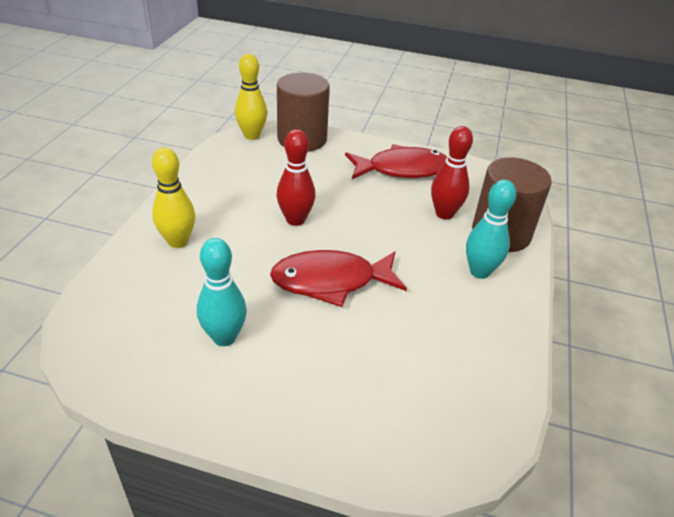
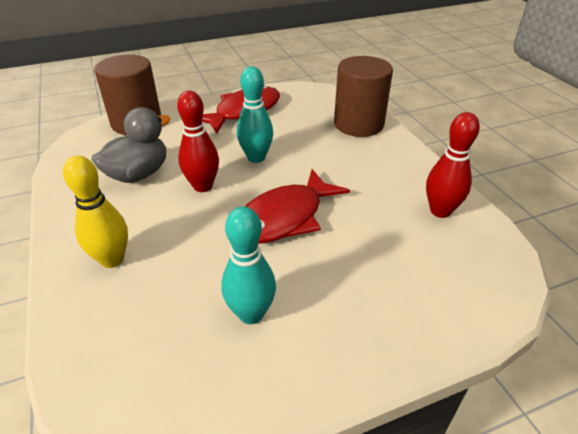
camera: 35 degrees left, 0 degrees up
(252, 136) = (85, 138): yellow bowling pin -> none
(259, 185) = (138, 174): none -> grey duck
(444, 214) = (308, 128): red bowling pin -> red bowling pin (440, 211)
(479, 271) = (375, 155): turquoise bowling pin -> turquoise bowling pin (256, 158)

